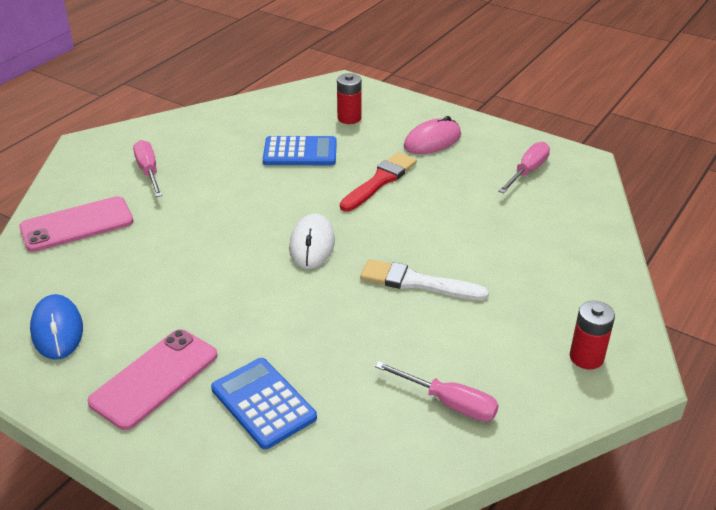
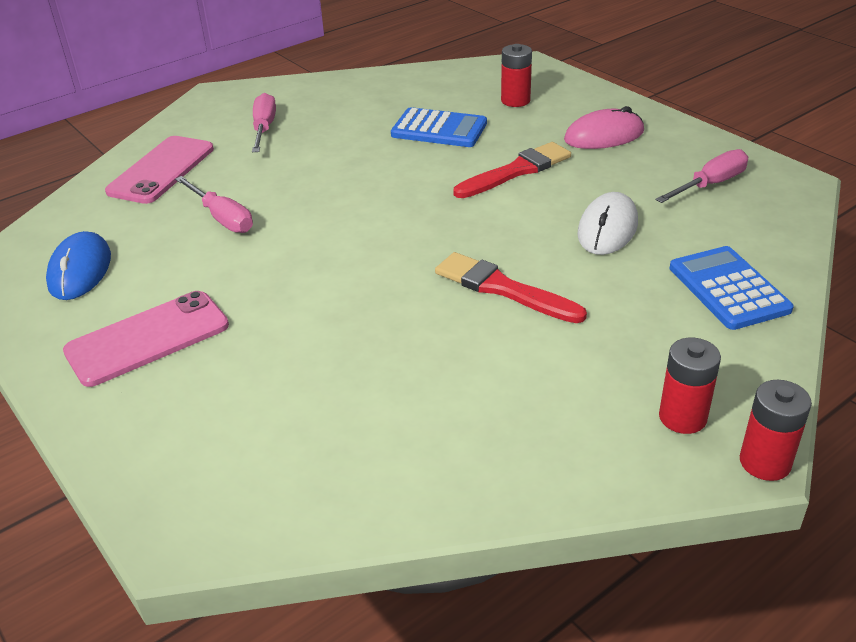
camera: 20 degrees right, 0 degrees up
(77, 224) = (161, 170): pink phone -> pink phone turned 60 degrees counterclockwise
(263, 403) = (249, 389): blue calculator -> blue calculator (728, 289)
(312, 244) = (399, 227): white mouse -> white mouse (607, 228)
(417, 282) = (502, 288): white brush -> red brush
(449, 403) = (470, 435): pink screwdriver -> pink screwdriver (222, 218)
(651, 378) = (765, 462): none -> red battery

